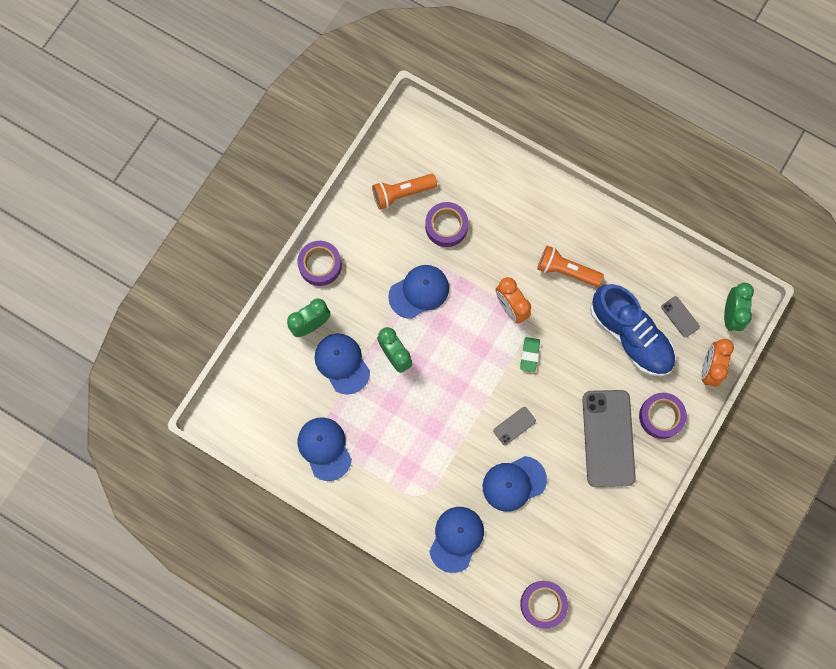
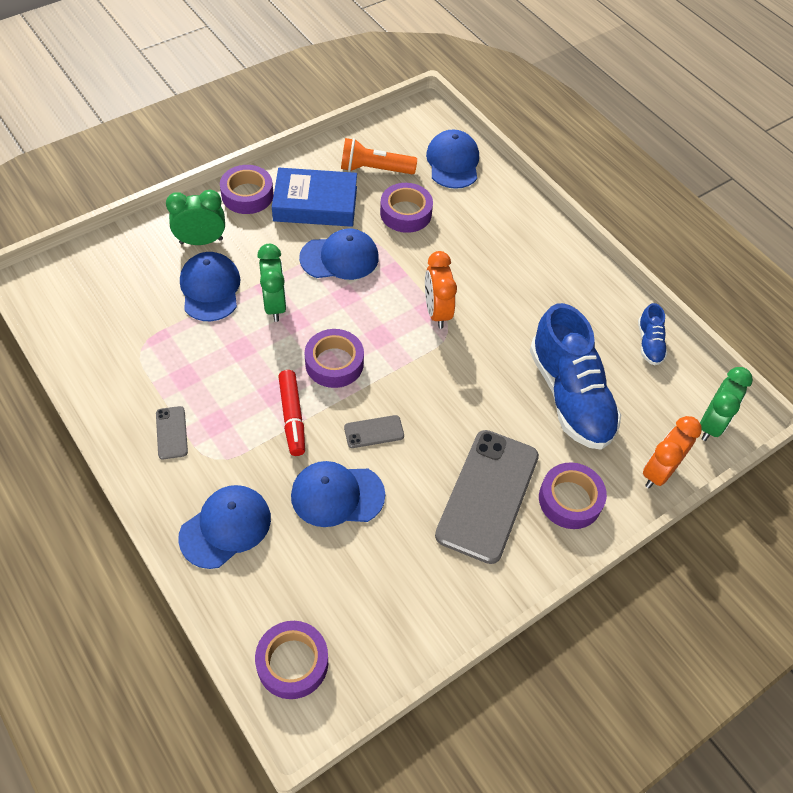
camera: 20 degrees right, 20 degrees down
(324, 448) = (132, 361): blue cap -> blue cap (453, 162)
(375, 249) = (315, 204): none -> blue book
(455, 440) = (292, 417): none -> red marker
(461, 384) = (334, 363): none -> purple tape
(529, 355) = (434, 366): green eraser -> none
(566, 271) = (522, 302): orange flashlight -> none
(667, 265) = (649, 343): none -> blue shoe
(680, 317) = (643, 401): grey phone -> grey phone (171, 433)

